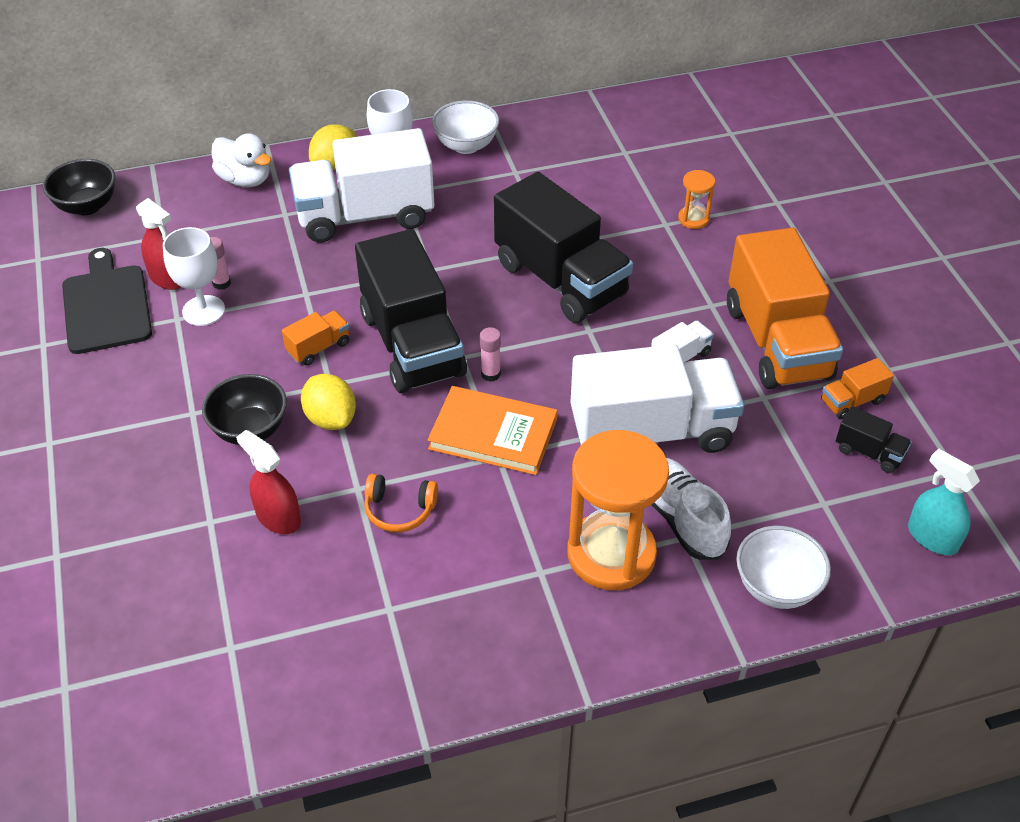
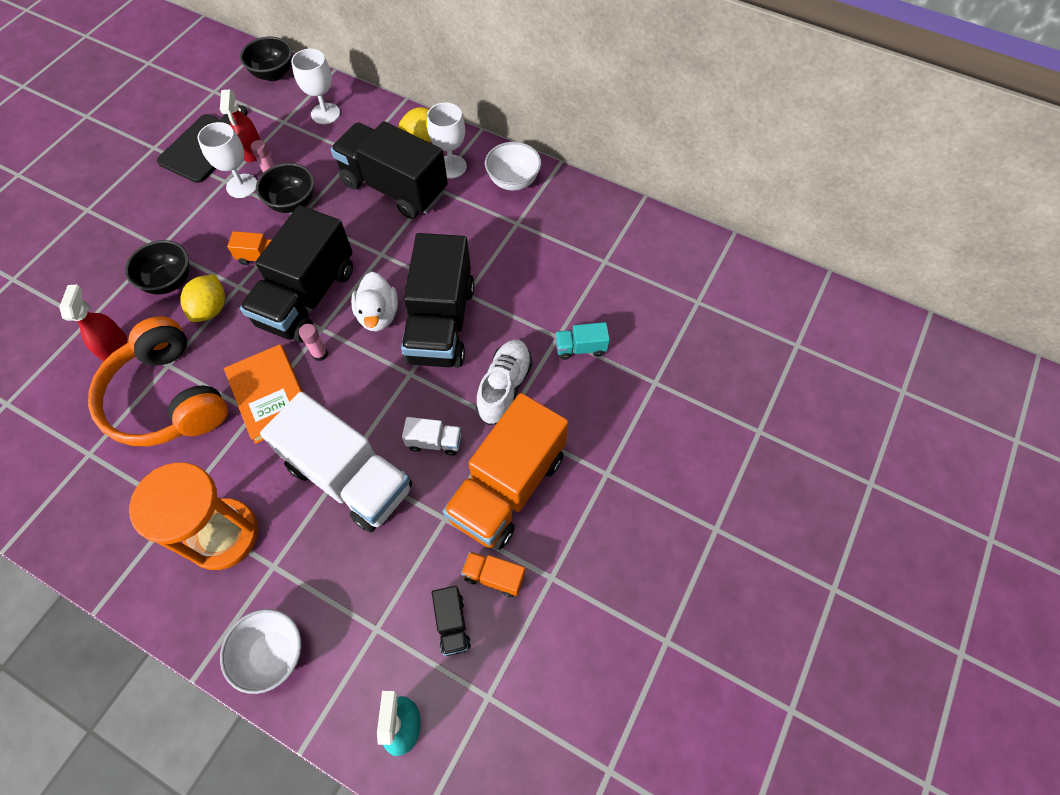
camera: 45 degrees right, 15 degrees up
(200, 204) = (325, 113): none -> white goblet
(245, 180) = (366, 114): white duck -> white duck (378, 315)
(281, 289) = (293, 203): none -> black bowl
(365, 216) = (394, 188): white truck -> black truck
(399, 510) = (168, 398): orange headphones -> orange headphones, size x2.33
(681, 519) = (287, 552): white shoe -> white shoe (504, 387)
(693, 219) = (580, 348): orange hourglass -> turquoise truck

